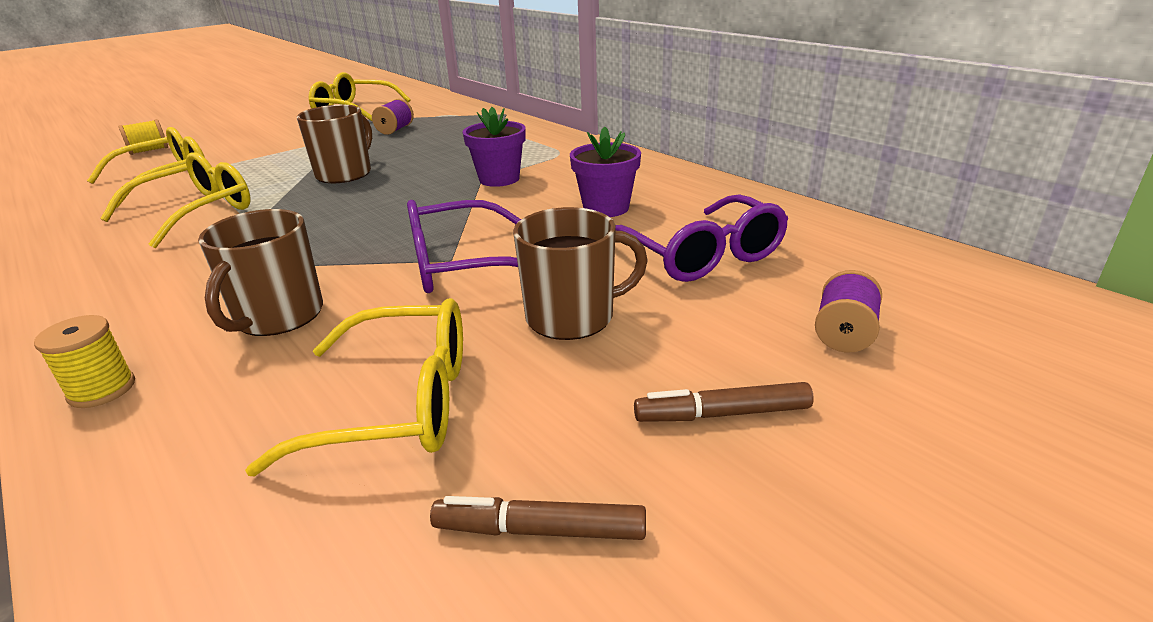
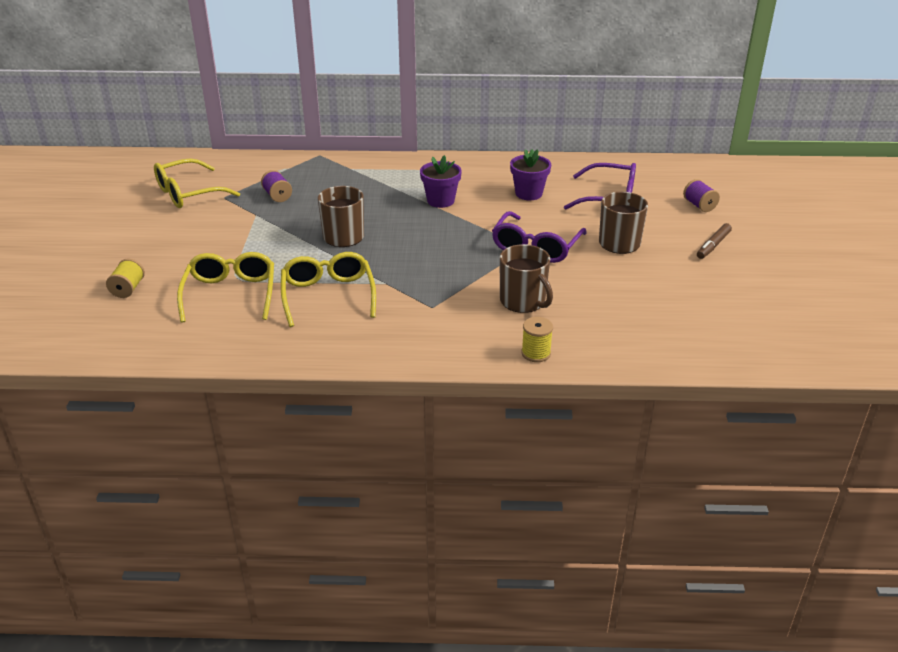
camera: 50 degrees left, 5 degrees up
(399, 404) = (634, 295): yellow glasses -> none
(540, 530) = (728, 293): brown marker -> none

